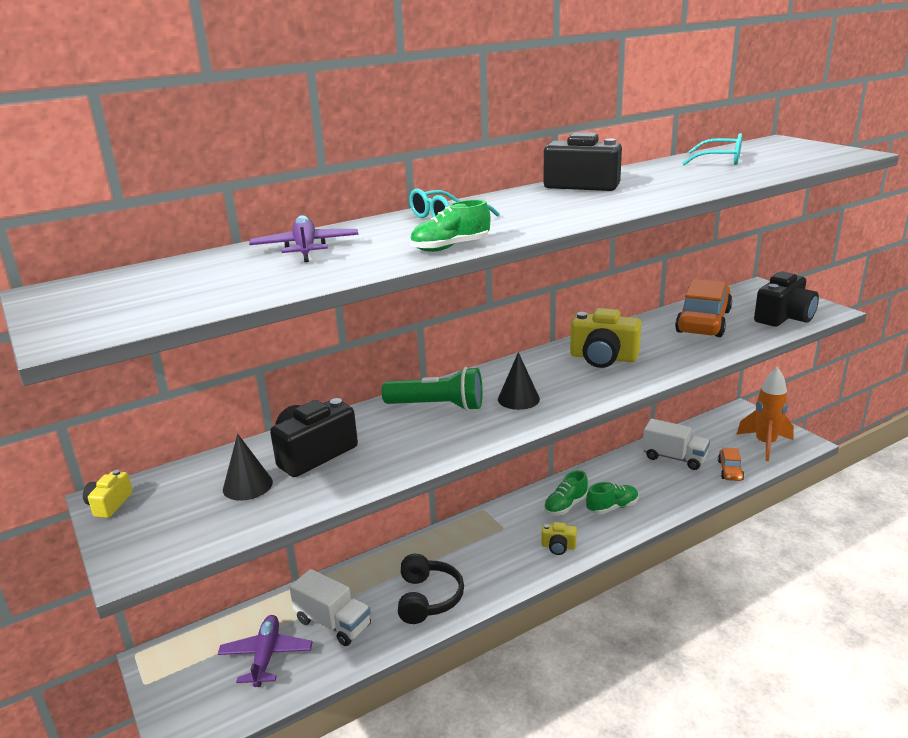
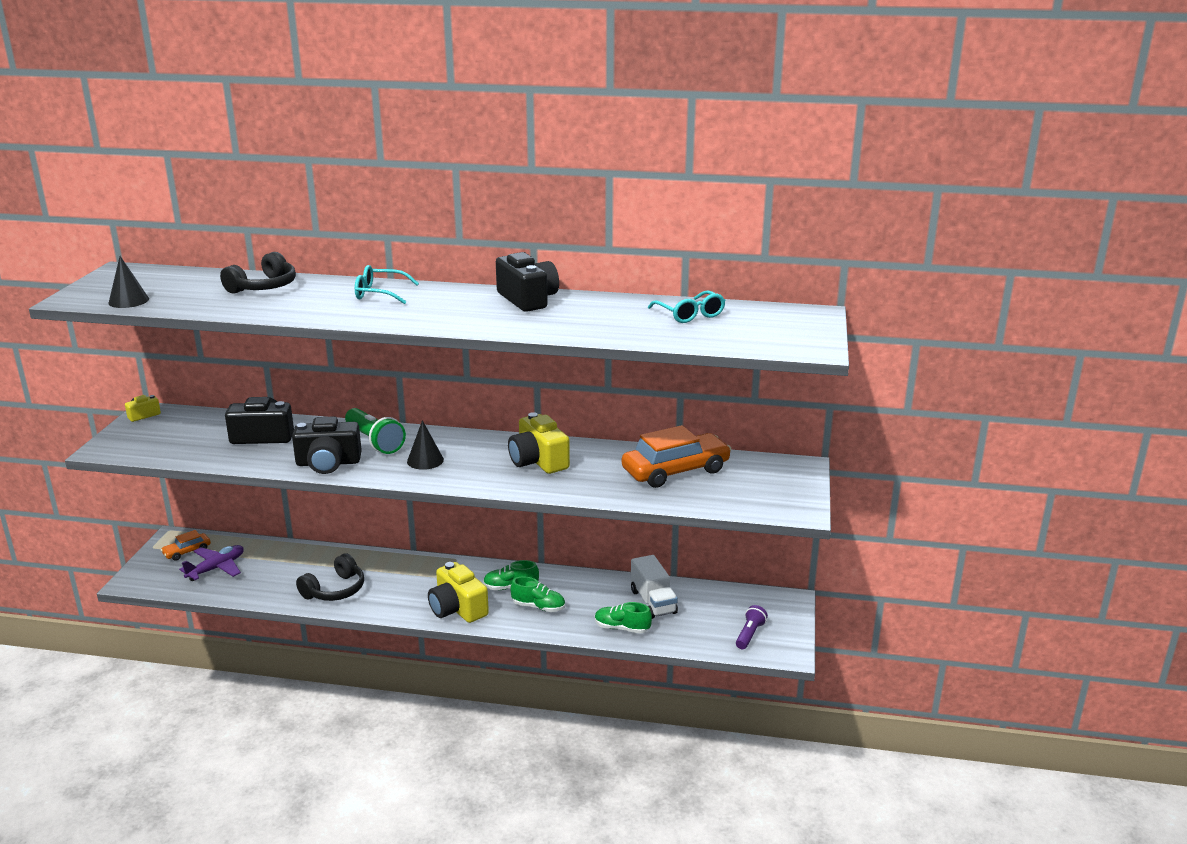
camera: 40 degrees right, 0 degrees up
(247, 485) = (207, 437): black cone -> black cone (128, 301)
(305, 248) = (263, 287): purple plane -> black headphones
(333, 623) = (269, 572): white truck -> none
(450, 247) = (318, 316): green shoe -> green shoe (622, 628)
(558, 546) = (457, 608): yellow camera -> yellow camera, size x1.93
(730, 470) = (676, 635): orange car -> orange car (187, 551)
(765, 444) = (749, 634): orange rocket -> purple flashlight
(784, 317) = (747, 498): black camera -> black camera (328, 463)

